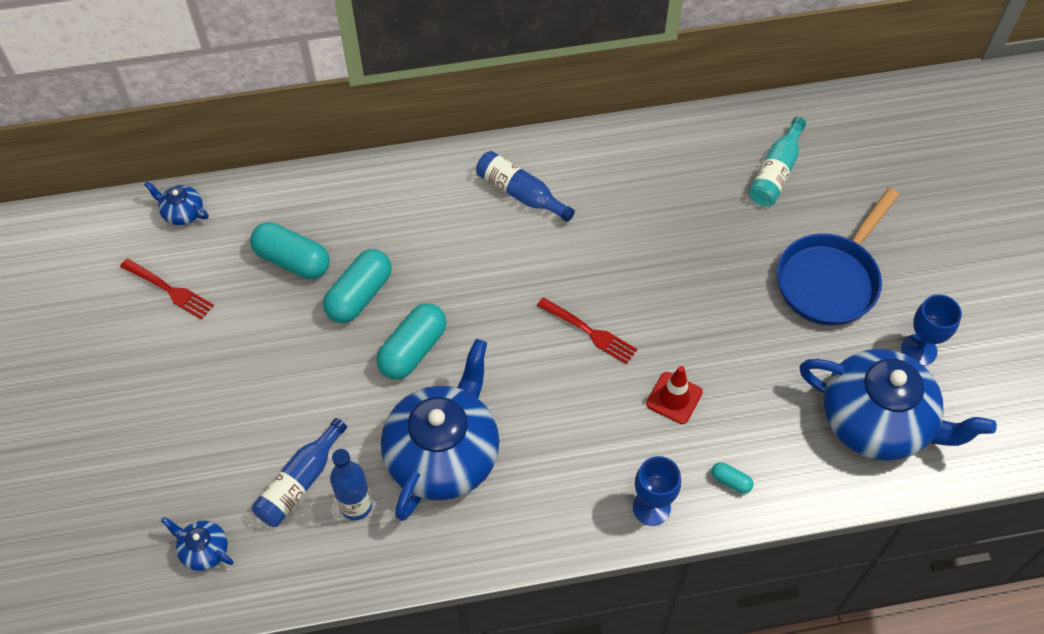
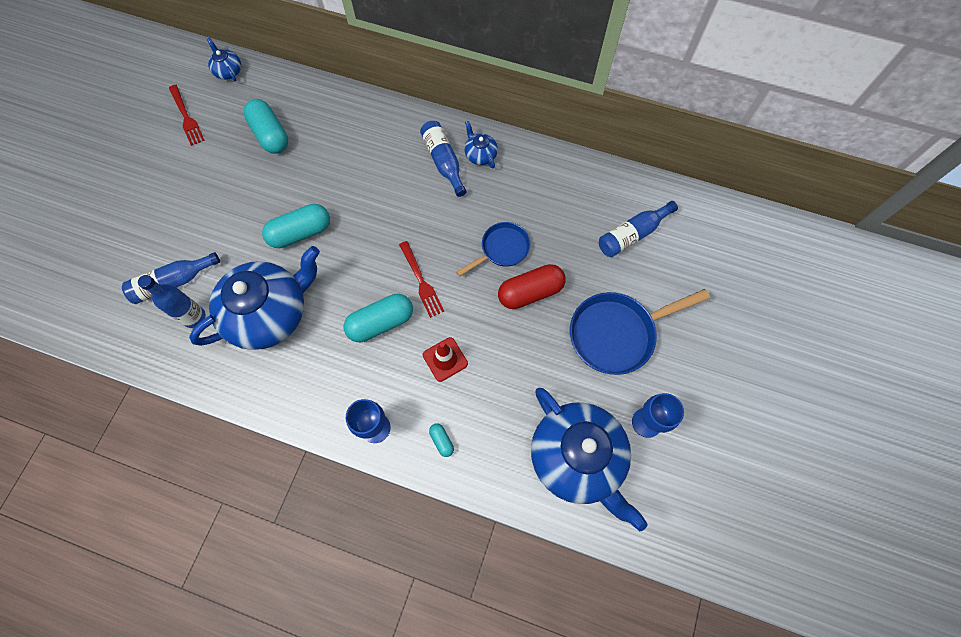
camera: 30 degrees right, 10 degrees up
(204, 550) = (89, 294): blue teapot -> blue teapot (480, 155)
(359, 295) = (294, 179): turquoise capsule -> turquoise capsule (381, 323)
(652, 254) = (502, 249): none -> blue pan
(713, 283) = (530, 292): none -> red capsule
(776, 172) = (632, 234): turquoise bottle -> blue bottle

